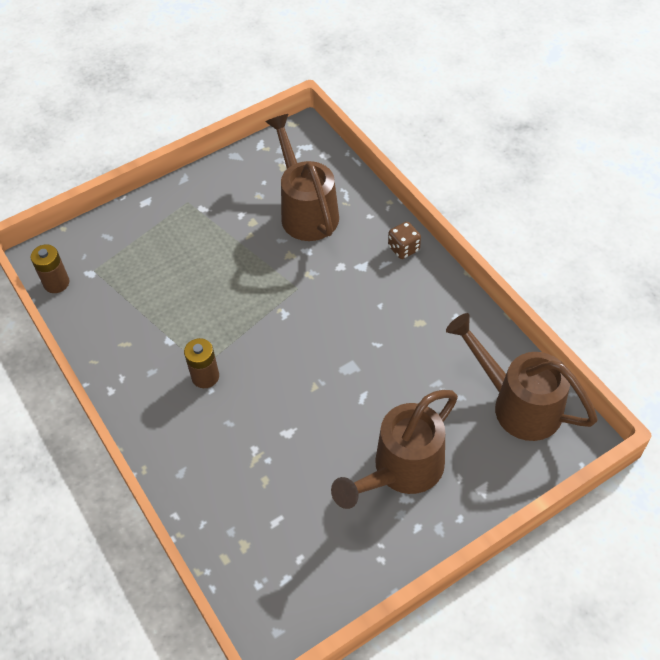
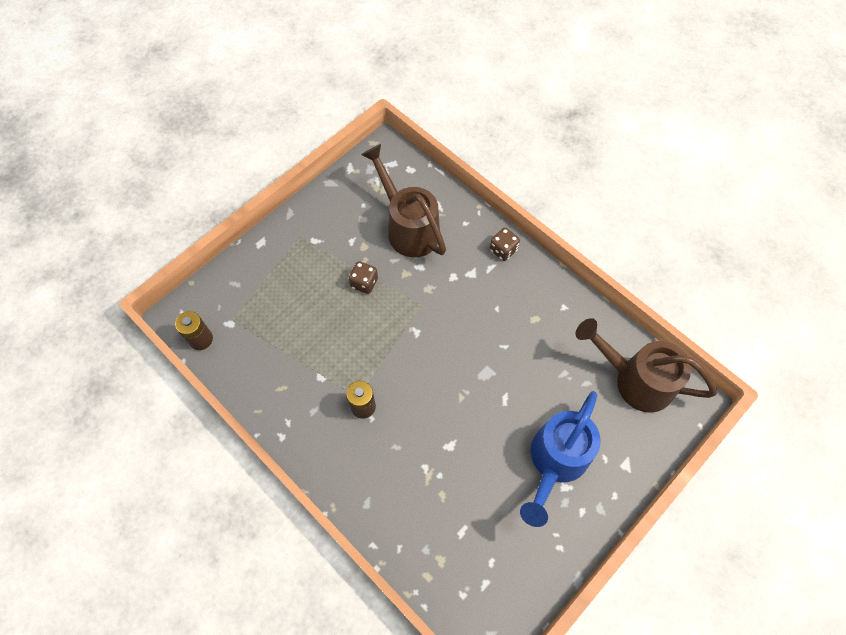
camera: 15 degrees left, 10 degrees up
(242, 257) = (364, 283): none -> brown dice
(401, 470) = (555, 461): brown watering can -> blue watering can

